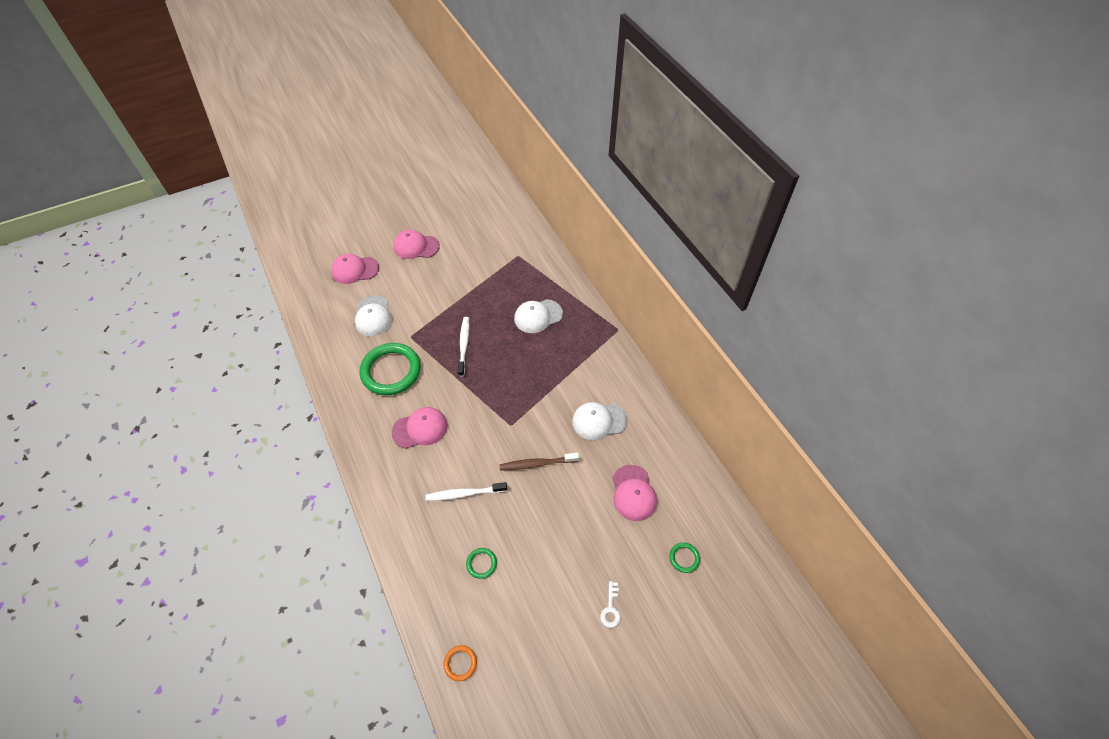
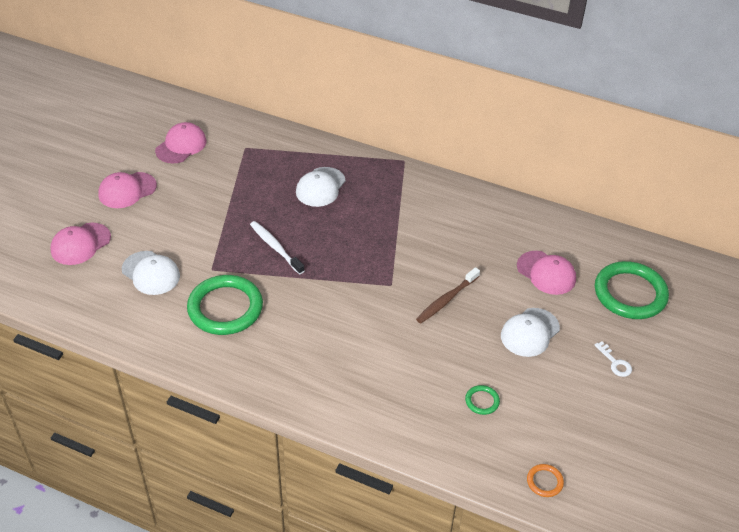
camera: 40 degrees left, 10 degrees down
(420, 429) = (310, 337): pink cap -> pink cap (181, 146)
(464, 494) = (409, 360): white toothbrush -> none
(599, 421) = (463, 237): white cap -> white cap (530, 332)
(684, 558) = (630, 293): green ring -> green ring, size x2.34

